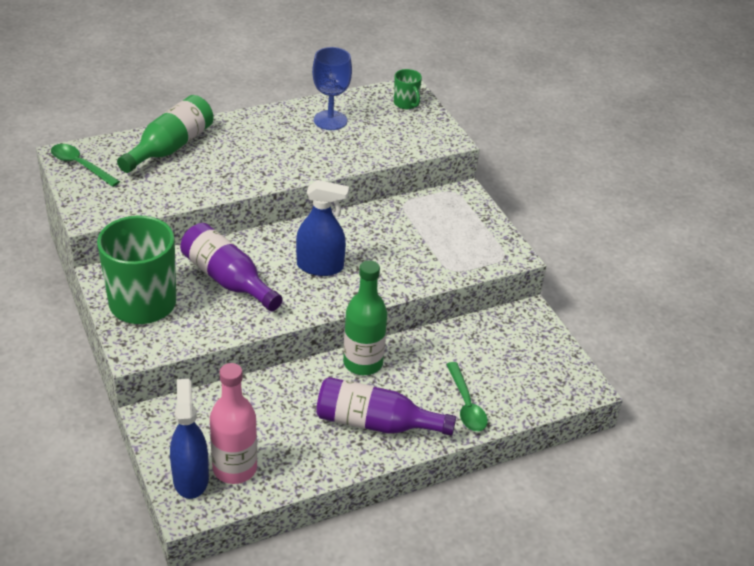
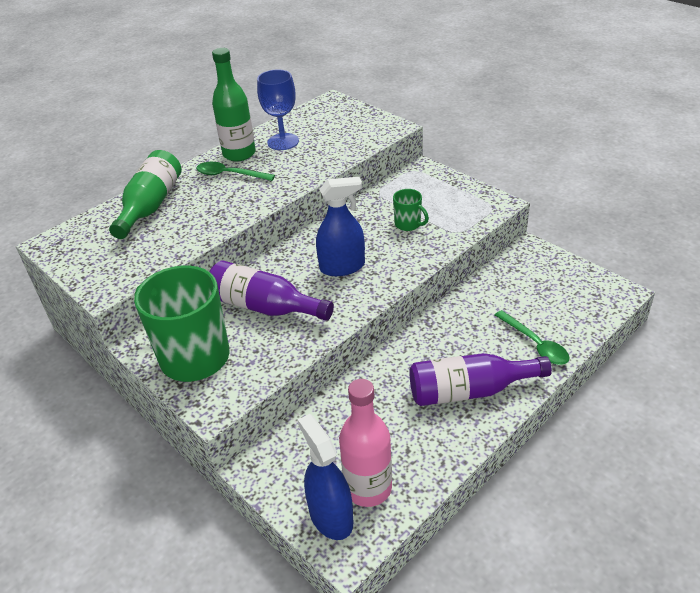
camera: 15 degrees left, 0 degrees up
(80, 165) = (70, 248): green spoon -> green spoon (230, 175)
(363, 363) = (421, 340): green bottle -> green bottle (239, 154)
(406, 104) = (338, 111): green mug -> green mug (408, 224)

